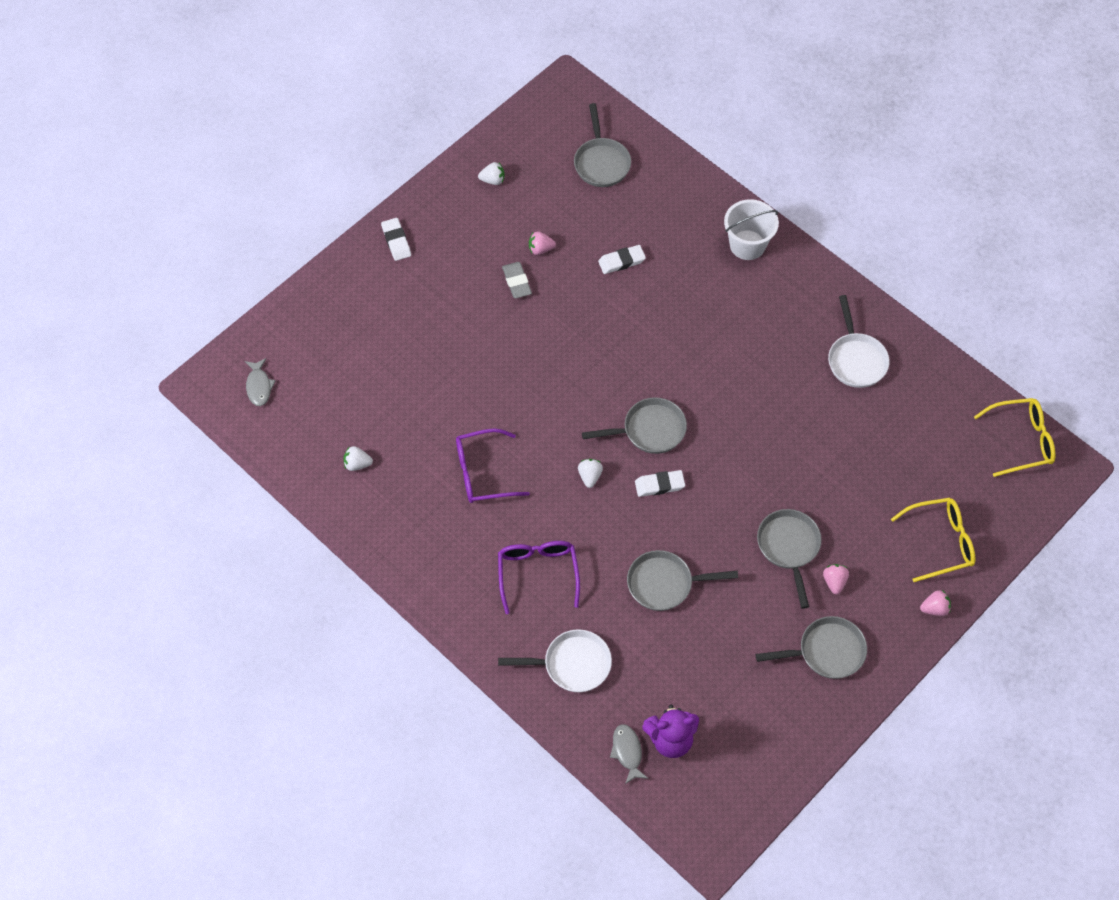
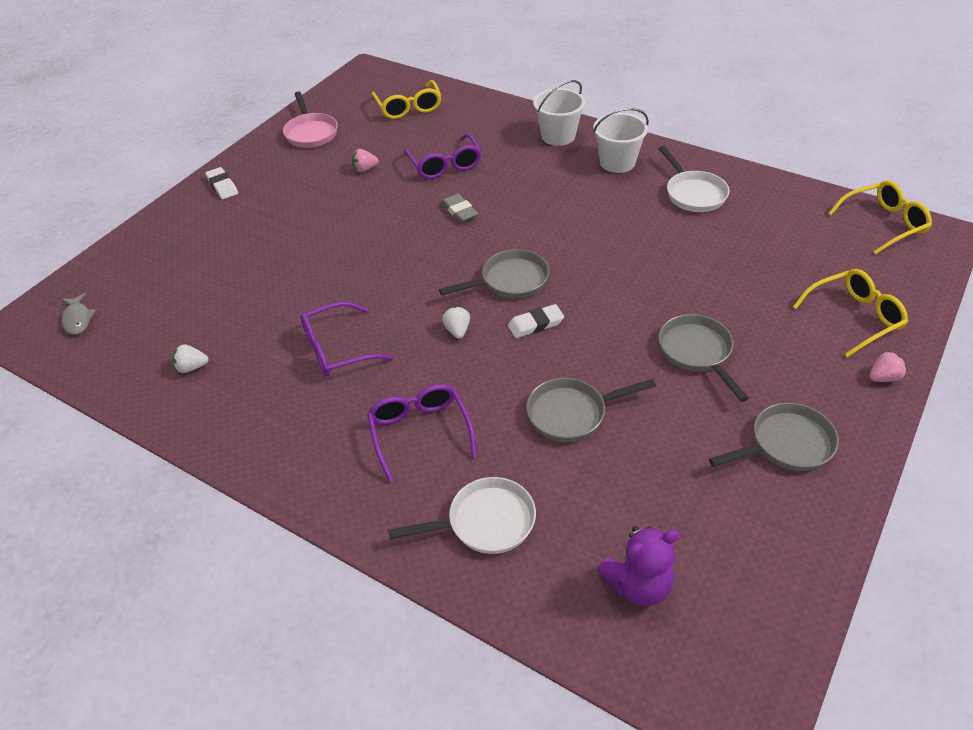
camera: 10 degrees left, 15 degrees down
(493, 180) = (311, 133): white strawberry -> pink pan
(516, 282) = (346, 194): grey eraser -> grey eraser (459, 211)
(601, 162) = (408, 107): grey pan -> yellow glasses
(621, 261) = (444, 165): white eraser -> purple glasses
(627, 752) = (586, 614): grey fish -> none
(796, 298) = (617, 162): none -> white bucket
(834, 582) = (761, 374): pink strawberry -> none

